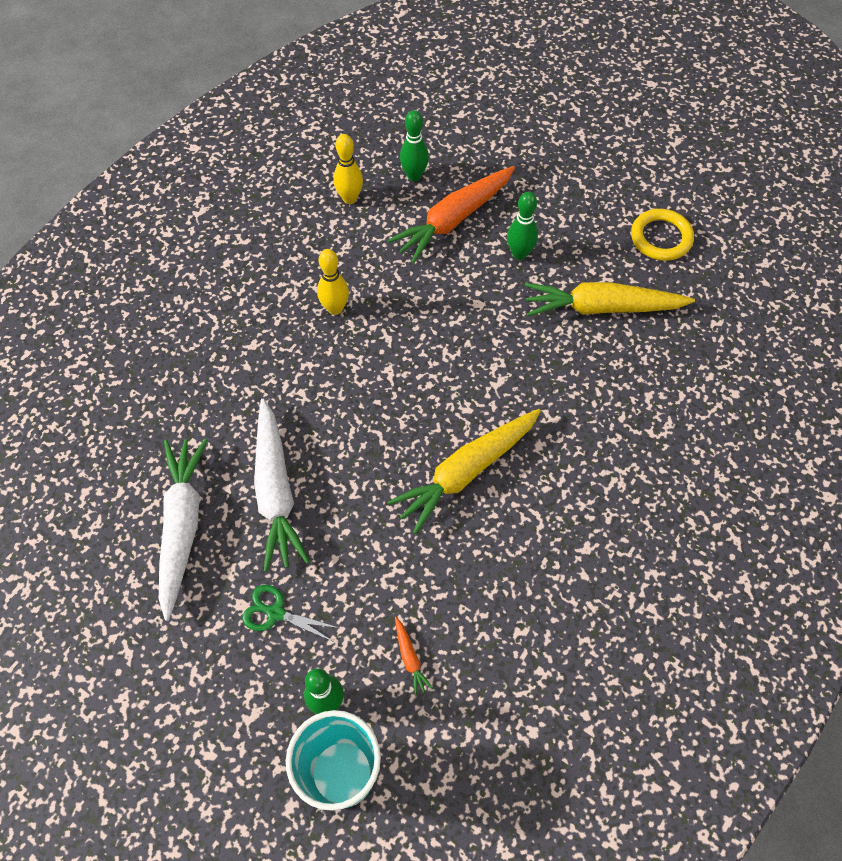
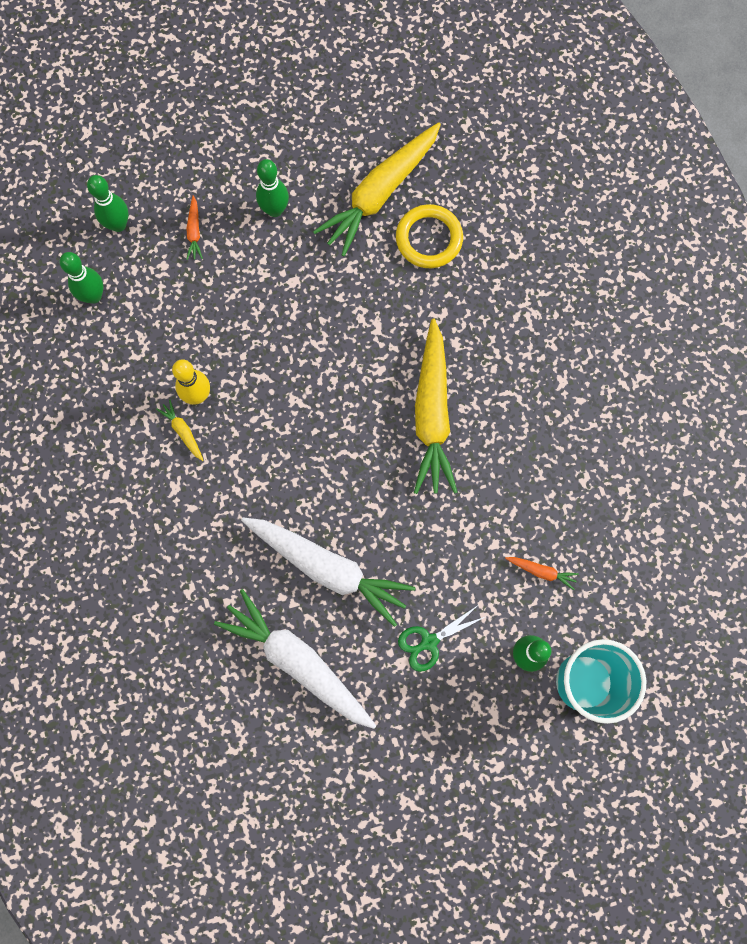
camera: 50 degrees left, 15 degrees up
(299, 319) = (183, 431): none -> yellow carrot
(350, 198) = (93, 296): yellow bowling pin -> green bowling pin
(453, 220) = (194, 232): orange carrot -> orange carrot, size x0.40
(661, 238) = (357, 92): yellow ring -> yellow ring (429, 239)

